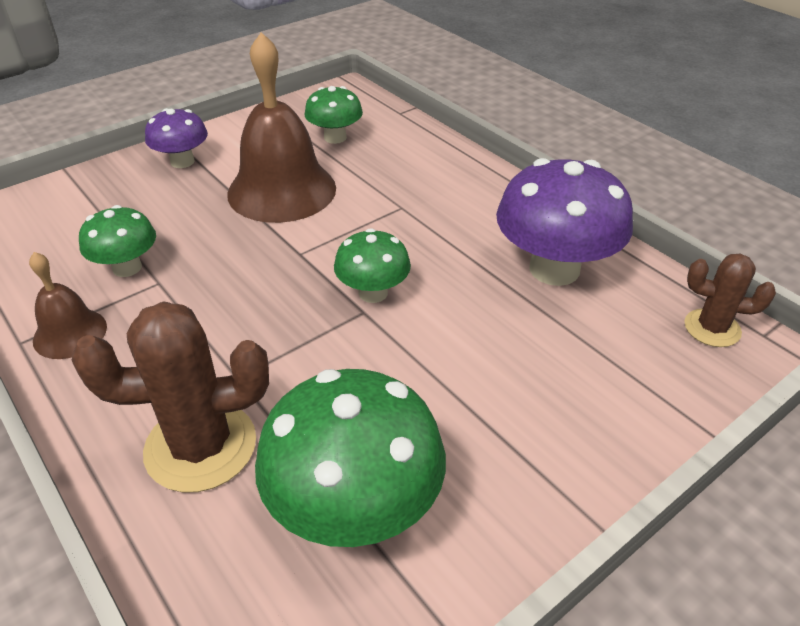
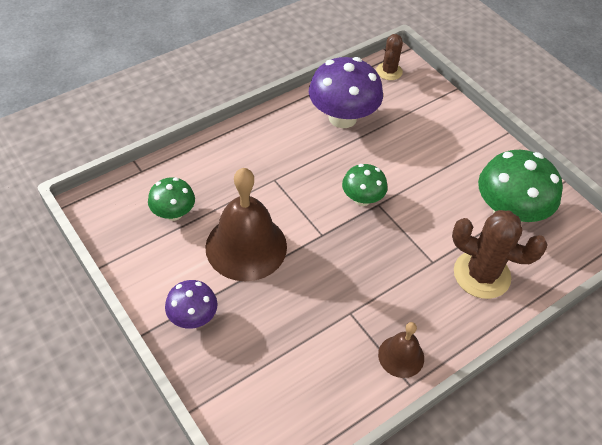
camera: 90 degrees left, 10 degrees up
(127, 267) = (334, 334): green mushroom -> none
(200, 446) = (481, 274): brown cactus -> brown cactus turned 60 degrees counterclockwise

